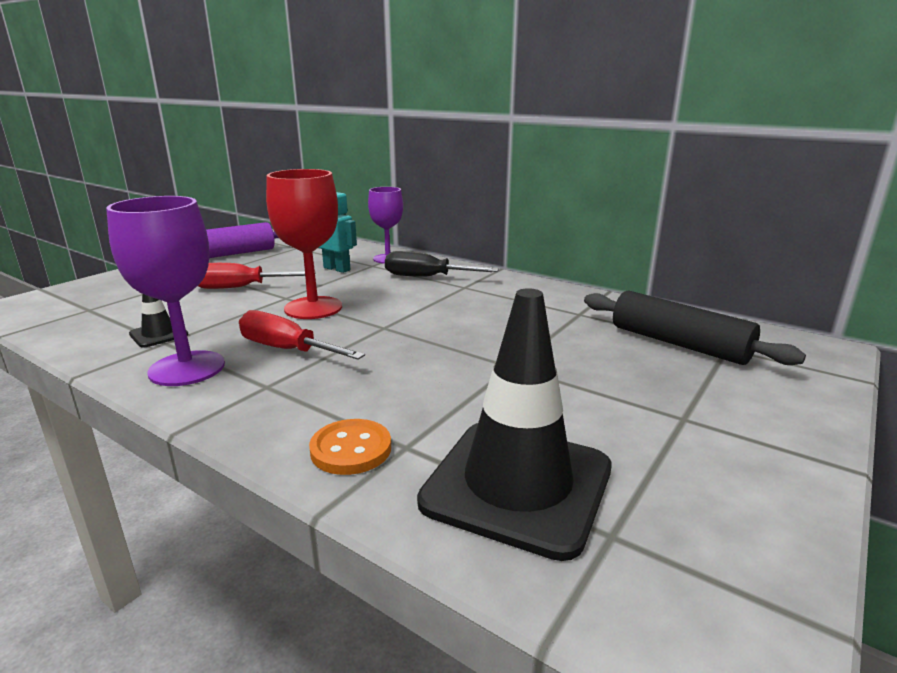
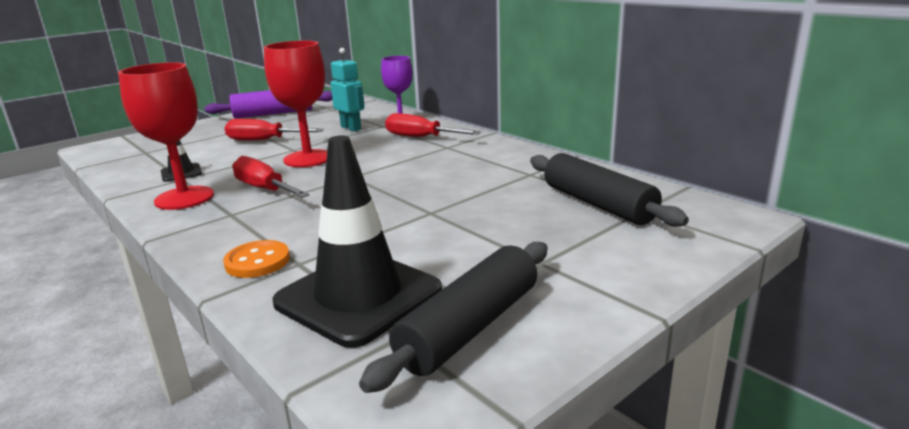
camera: 15 degrees right, 0 degrees up
(187, 368) = (184, 198): purple goblet -> red goblet
(426, 277) = (420, 137): black screwdriver -> red screwdriver
(682, 511) = (470, 327): none -> black rolling pin

